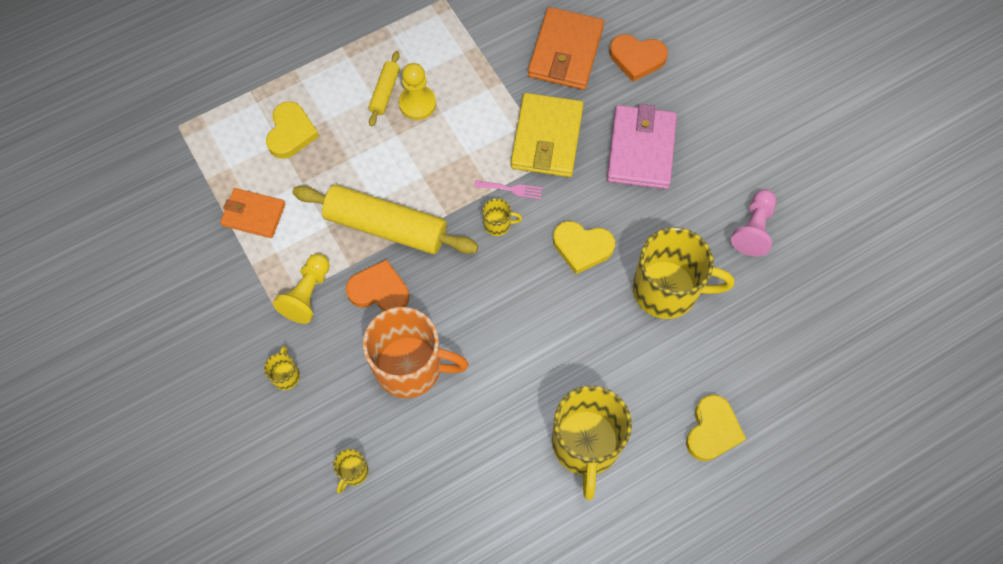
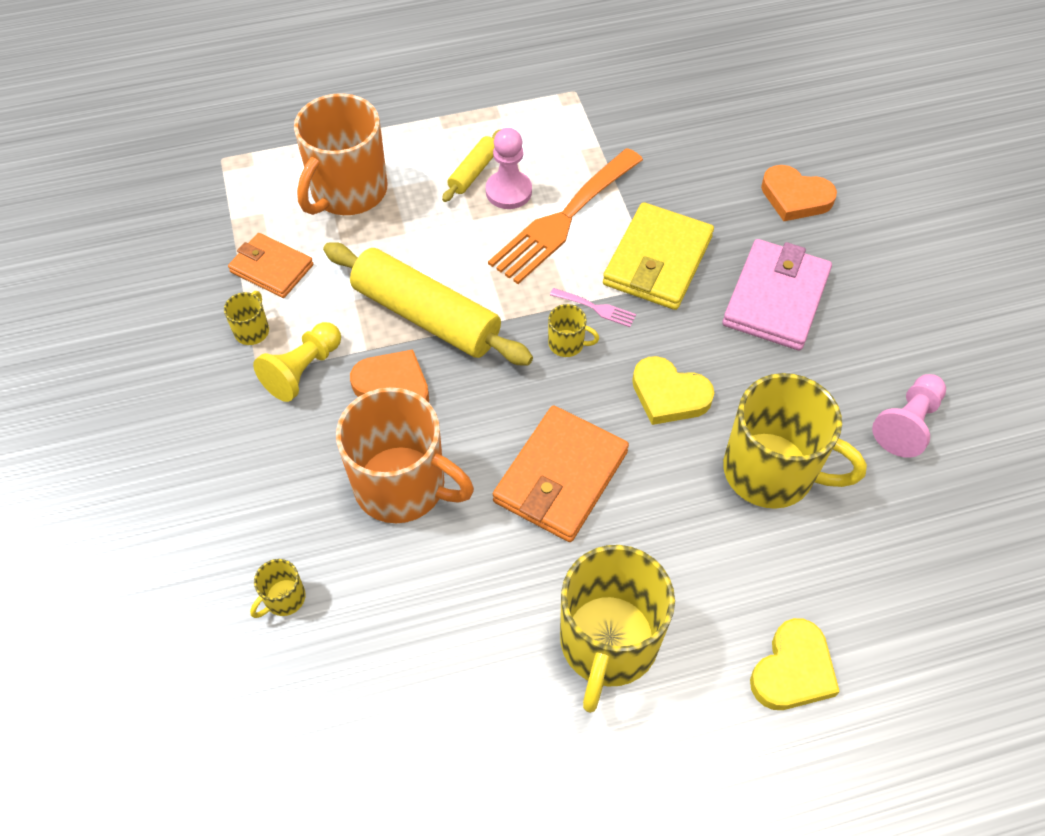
camera: 15 degrees right, 10 degrees down
(286, 375) = (242, 458): yellow mug -> yellow mug (252, 330)
(291, 133) = (348, 191): yellow heart -> orange mug
(417, 103) = (508, 191): yellow pawn -> pink pawn
(466, 119) = (563, 220): none -> orange fork
(565, 52) = (706, 173): orange wallet -> orange wallet (560, 477)

